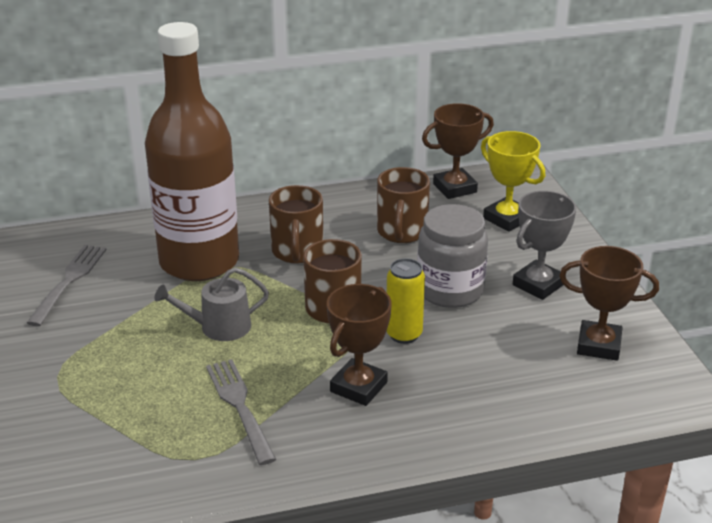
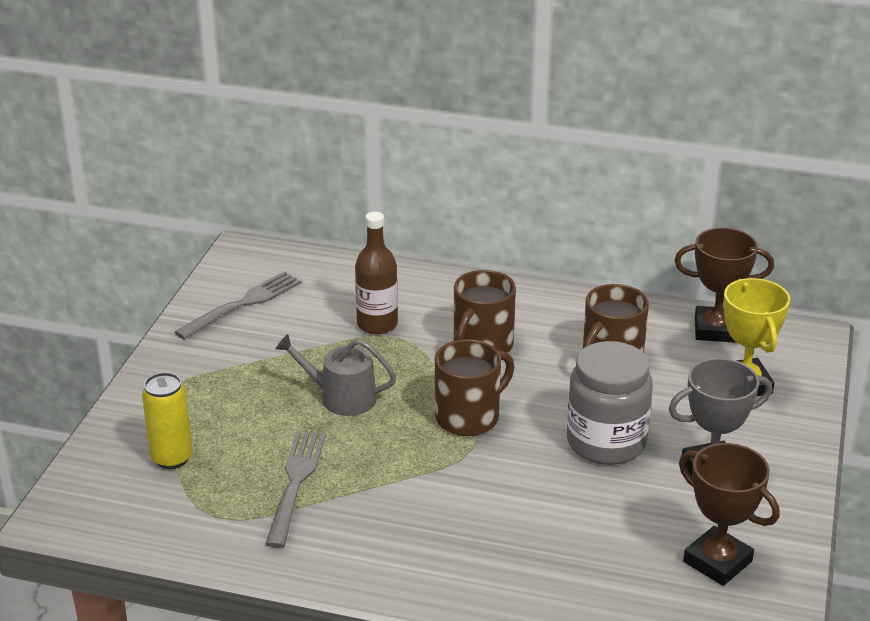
camera: 30 degrees right, 0 degrees up
(199, 262) = (377, 324): brown bottle -> brown bottle, size x0.46
(358, 387) = (423, 507): brown trophy -> none
(404, 334) = (515, 471): yellow can -> yellow can (172, 458)

